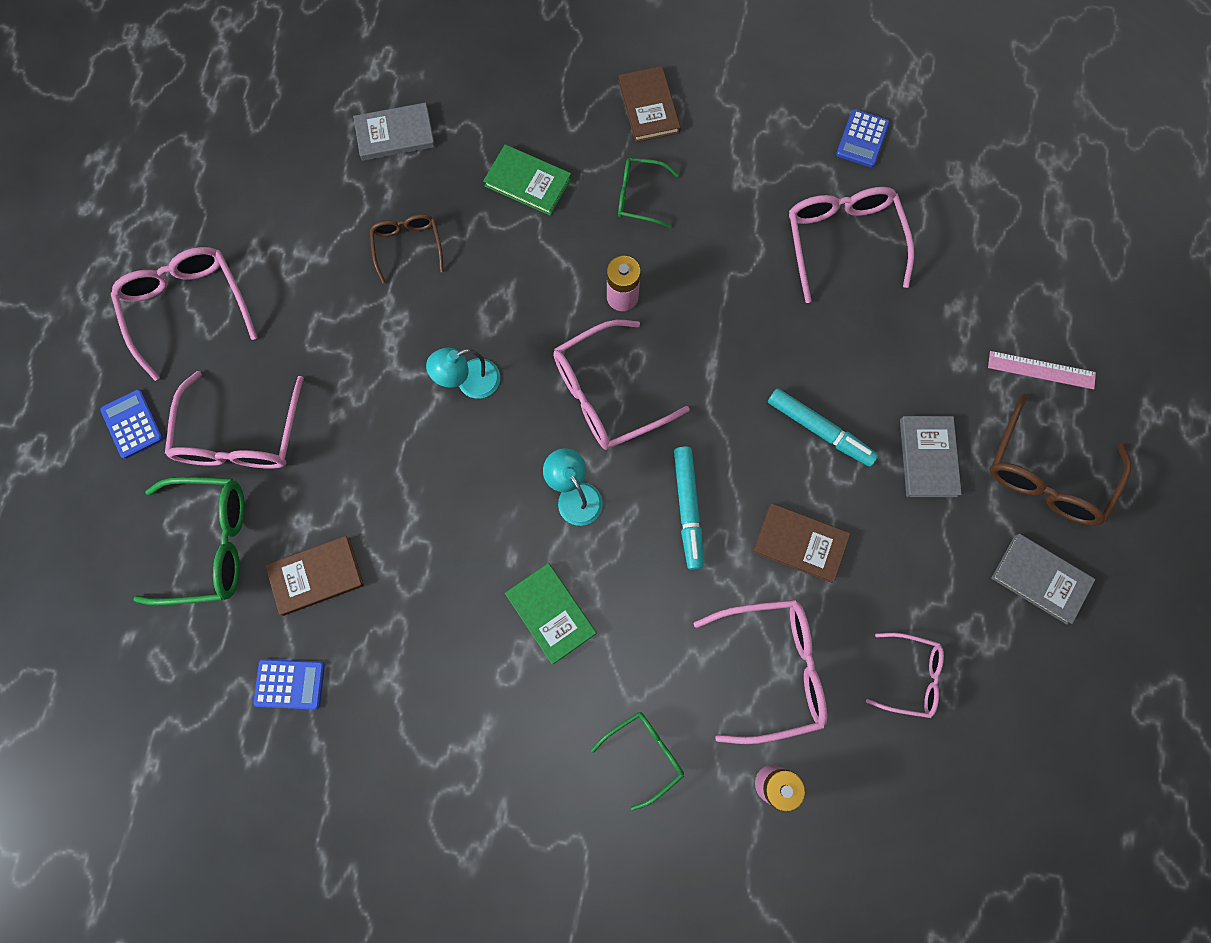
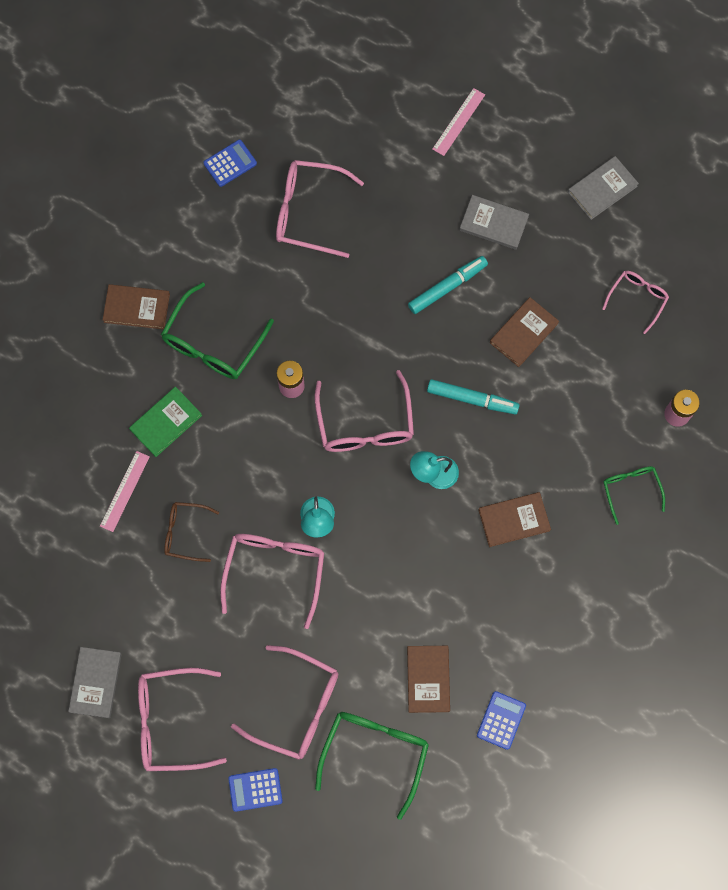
camera: 70 degrees left, 0 degrees up
(395, 134) = (79, 512): grey book -> grey book (95, 682)
(434, 169) = (124, 491): none -> pink ruler
(551, 613) = (514, 520): green book -> brown book
(639, 197) = (213, 343): green glasses -> green glasses, size x1.70
(772, 669) = (602, 385): pink glasses -> pink glasses (275, 570)
(862, 139) = (230, 163): blue calculator -> blue calculator turned 75 degrees counterclockwise
(1046, 475) = (533, 153): brown glasses -> none

